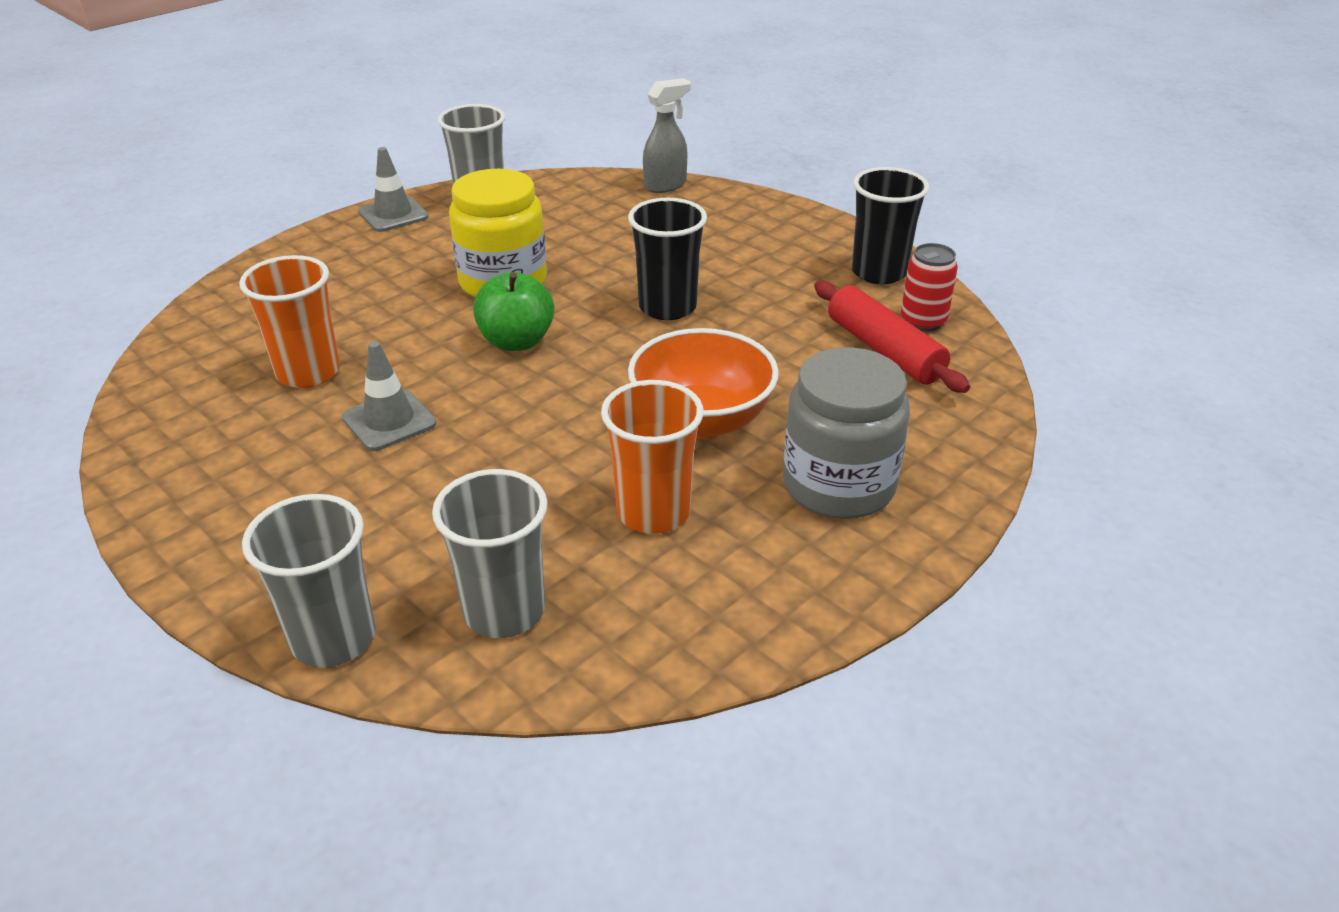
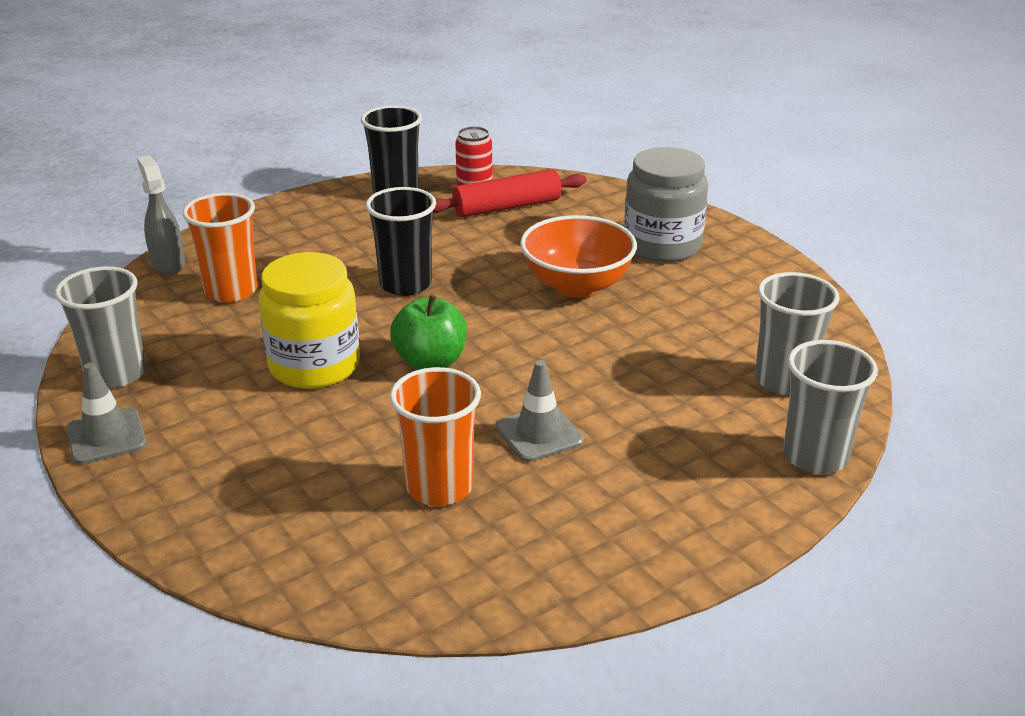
camera: 80 degrees left, 5 degrees down
(653, 512) = (682, 315): orange cup -> orange cup (231, 291)

